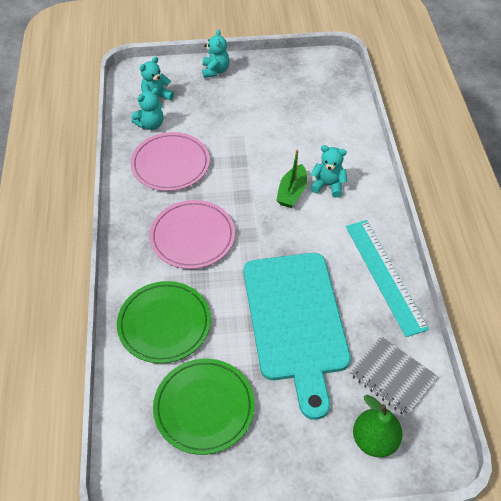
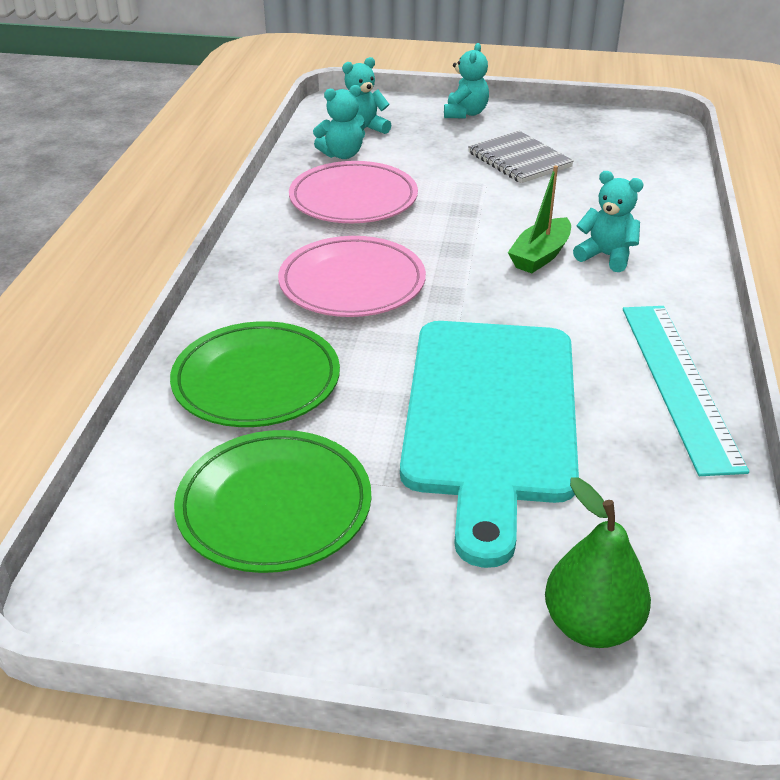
camera: 15 degrees right, 15 degrees down
(392, 377) = (656, 531): grey notebook -> grey notebook (519, 160)

